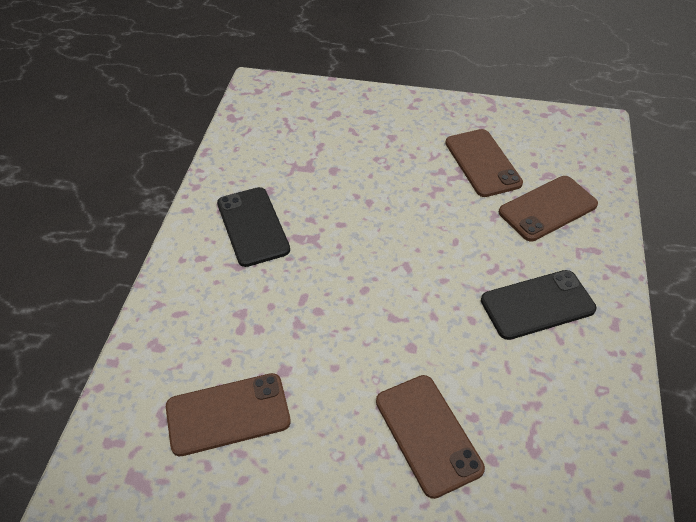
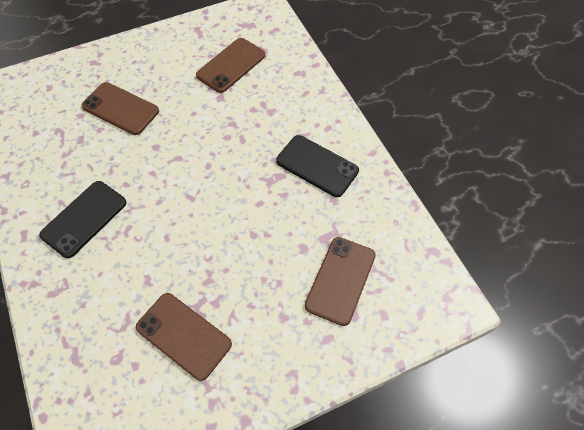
camera: 145 degrees right, 10 degrees up
(547, 208) = (104, 315): brown phone -> brown phone (340, 280)

